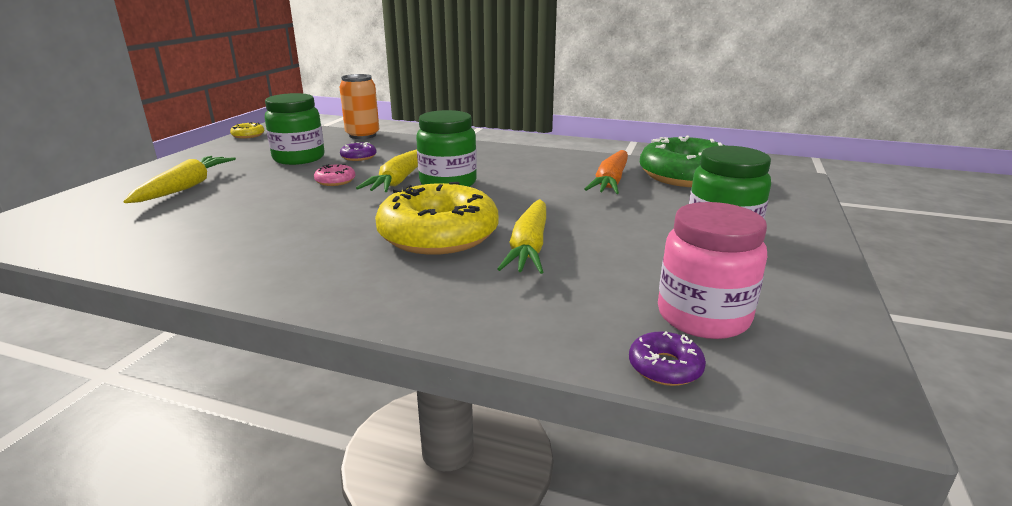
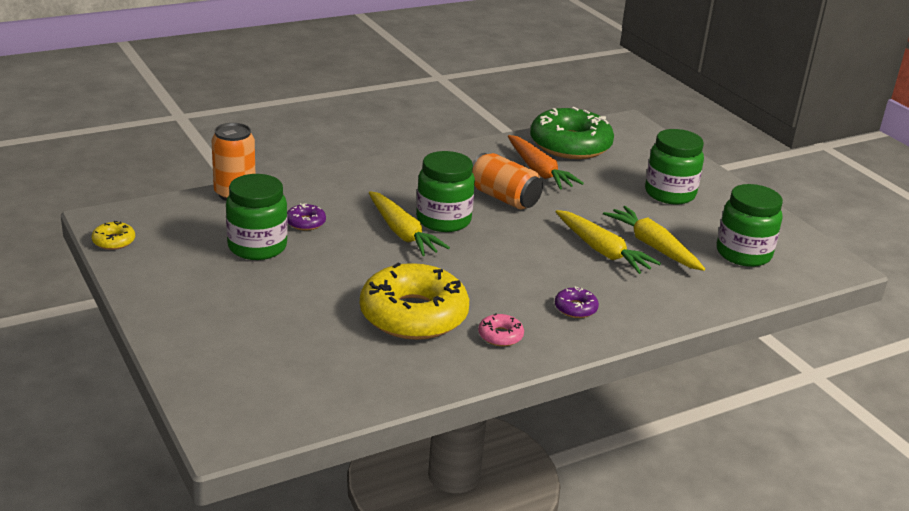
camera: 50 degrees left, 5 degrees up
(185, 187) = (255, 321): yellow carrot -> yellow carrot (653, 246)
(335, 181) = (357, 256): pink donut -> pink donut (500, 336)
(438, 234) = (538, 267): yellow donut -> yellow donut (413, 315)
(533, 187) = (504, 198): none -> orange can
(665, 367) = (770, 287): purple donut -> purple donut (575, 308)
(703, 317) = (743, 254): pink jar -> green jar

